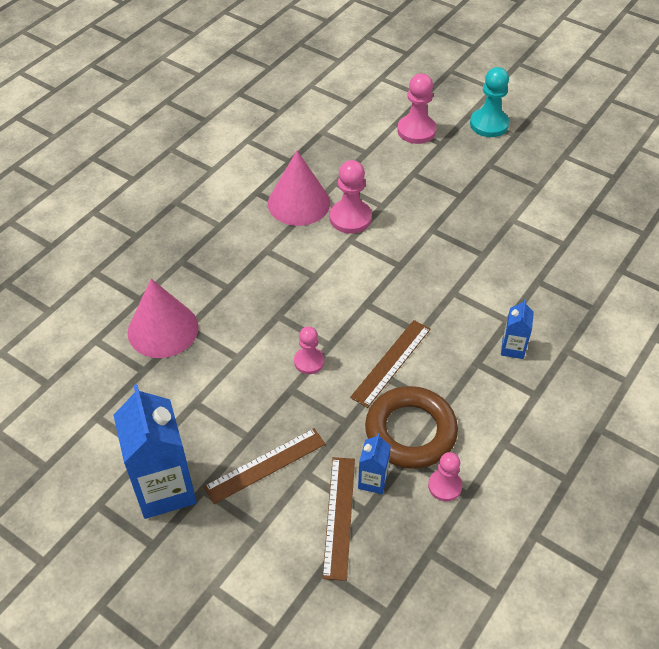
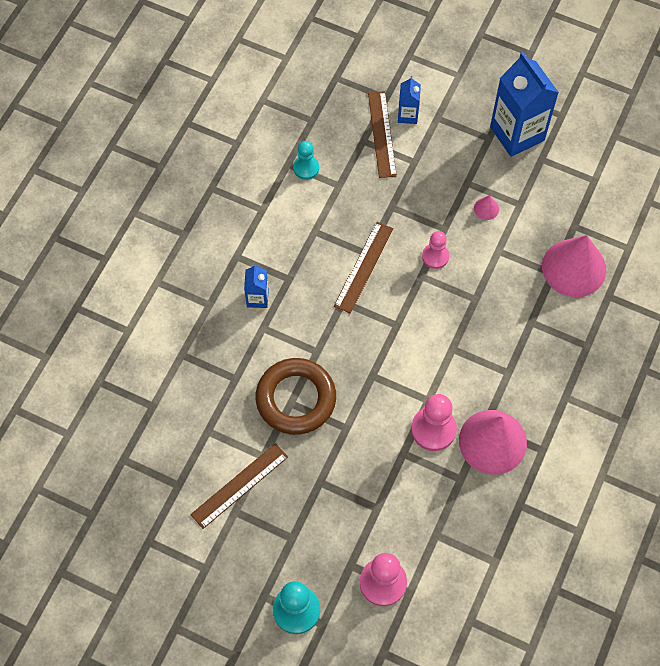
camera: 170 degrees right, 15 degrees up
(235, 403) = (486, 208): none -> pink cone
(265, 465) = (447, 162): brown ruler -> brown ruler (239, 485)
(373, 480) = (361, 163): blue carton -> blue carton (407, 115)
(410, 431) = (338, 207): brown ring -> brown ring (296, 399)
(444, 486) = (306, 168): pink pawn -> turquoise pawn

